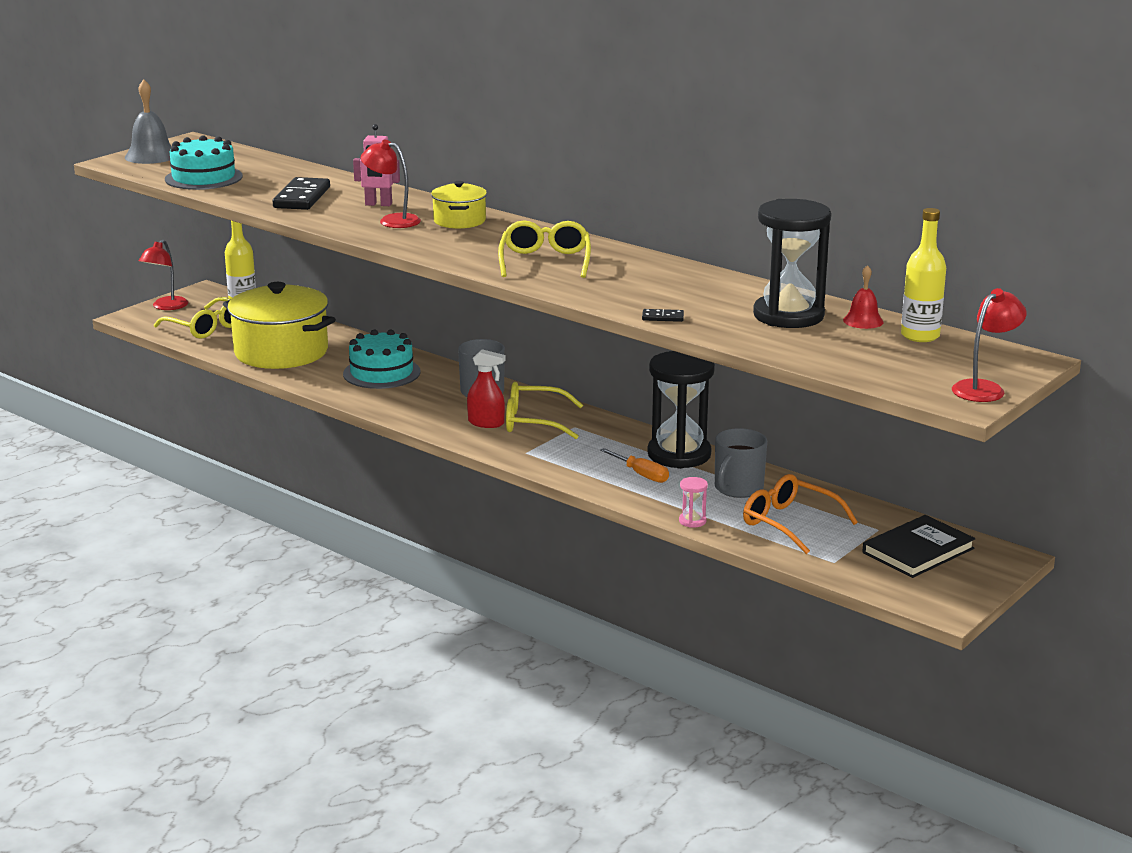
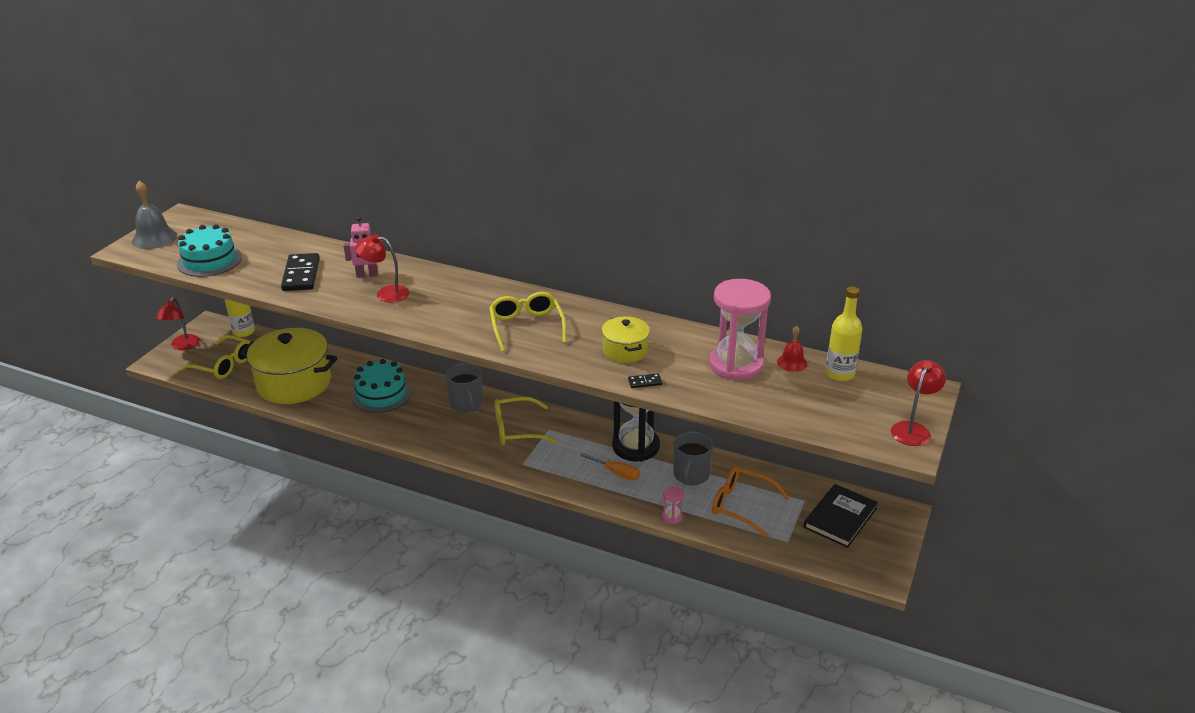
camera: 15 degrees left, 10 degrees up
(459, 221) = (439, 286): yellow pot -> yellow pot (625, 351)
(486, 423) = (481, 436): red spray bottle -> none
(788, 316) = (736, 365): black hourglass -> pink hourglass

